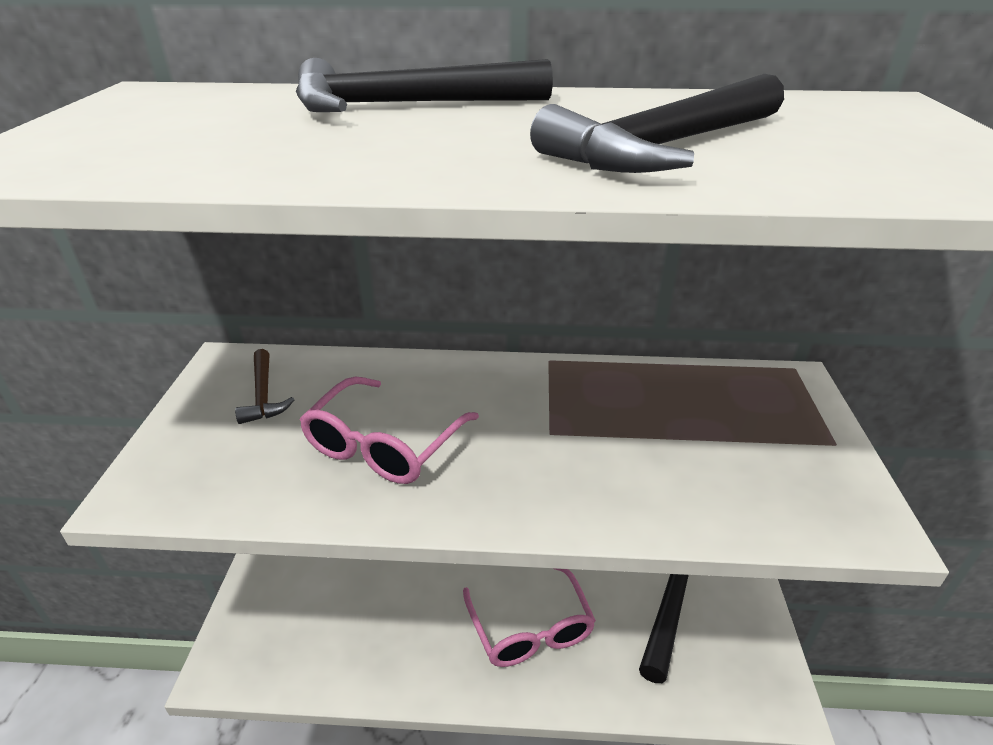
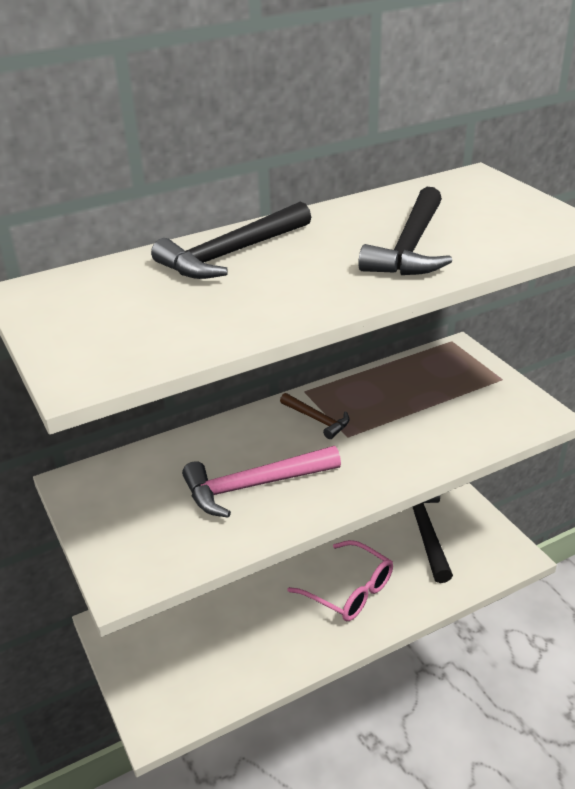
camera: 30 degrees left, 0 degrees up
(263, 395) = (132, 491): brown hammer -> brown hammer (317, 420)
(384, 445) = (254, 486): pink glasses -> pink hammer

